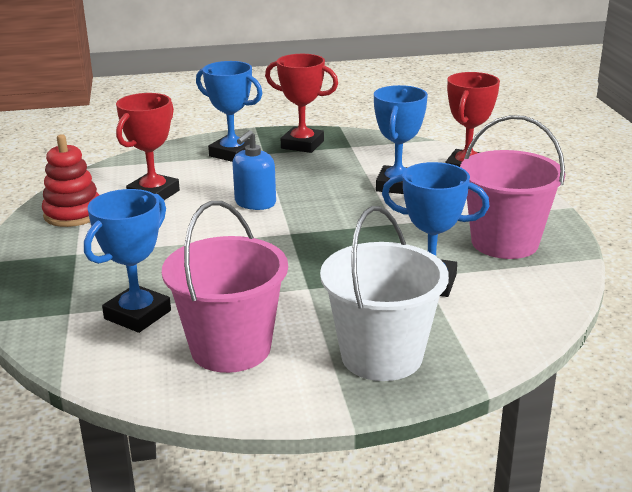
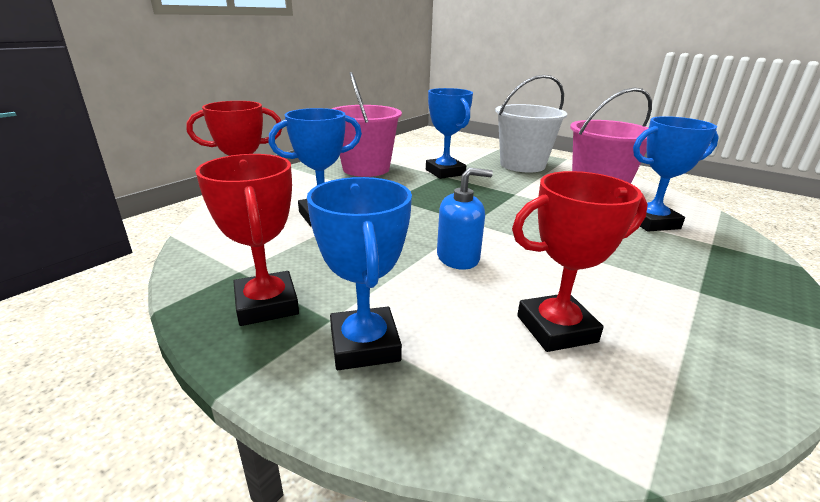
camera: 135 degrees left, 0 degrees up
(73, 214) = (698, 353): red stacking toy -> none

